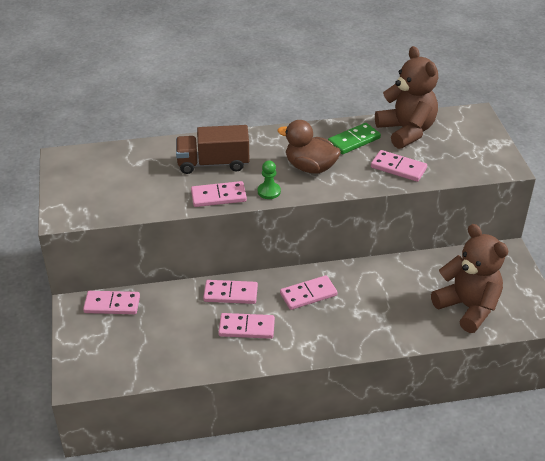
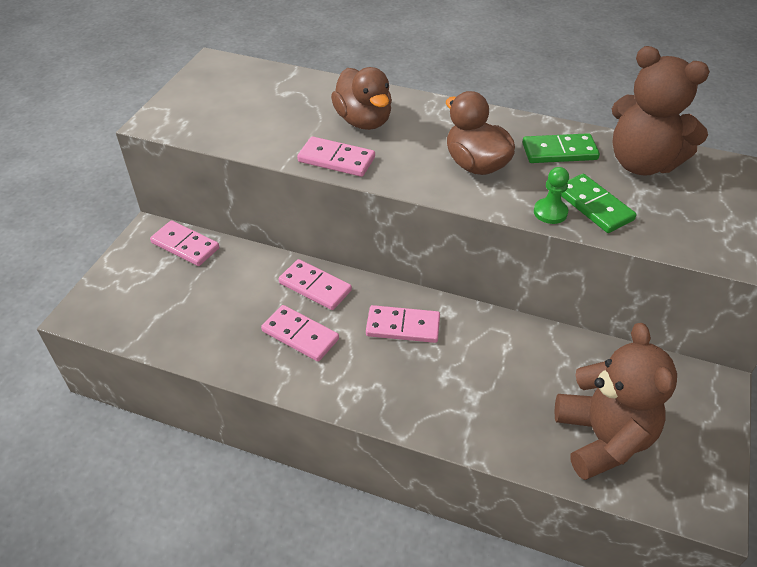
camera: 30 degrees right, 5 degrees up
(213, 163) = (363, 121): brown truck -> brown duck
(269, 191) = (400, 175): green pawn -> green pawn (550, 212)
(398, 168) = (594, 206): pink domino -> green domino
(406, 131) = (642, 163): brown teddy bear -> brown teddy bear turned 120 degrees clockwise

